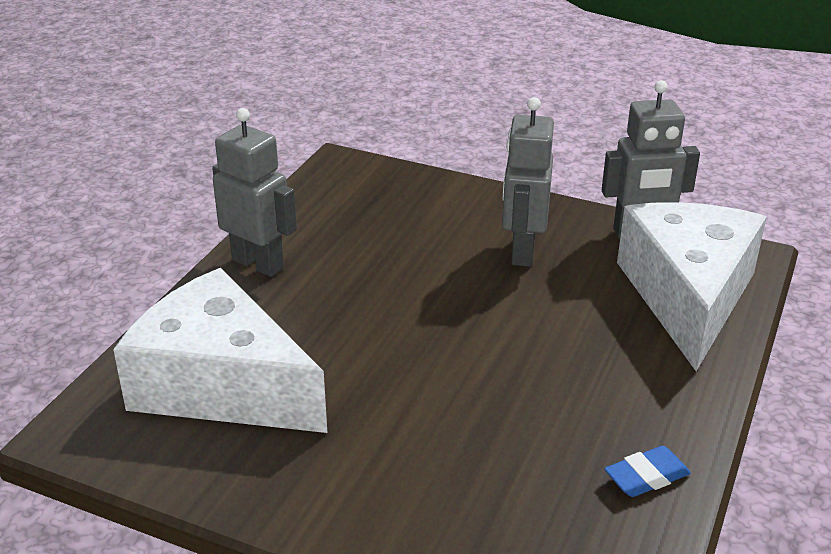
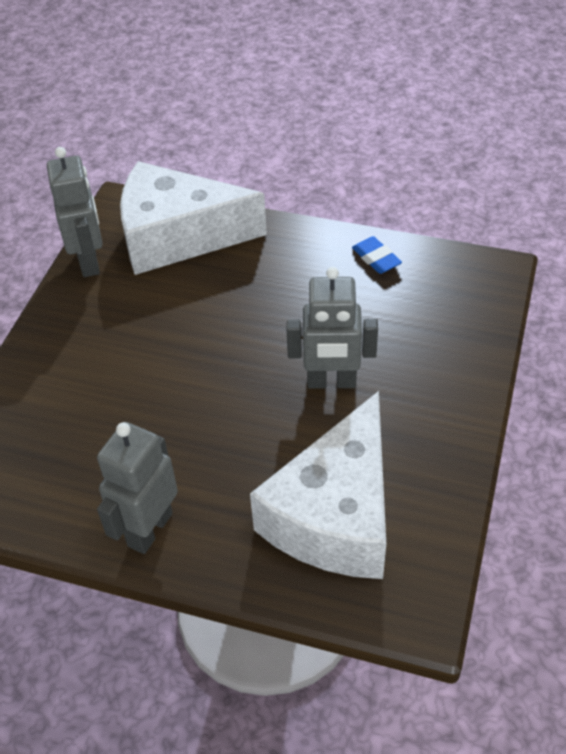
camera: 95 degrees left, 15 degrees up
(522, 251) = (120, 333): grey robot -> grey robot (331, 382)

